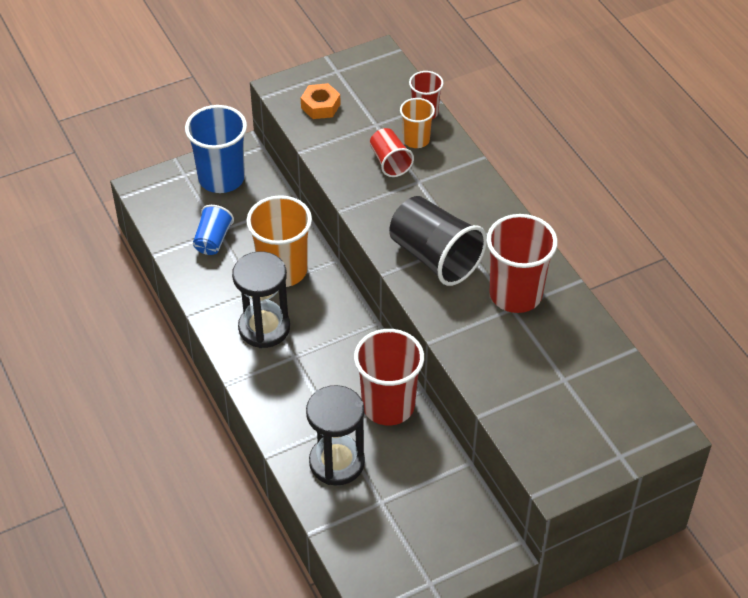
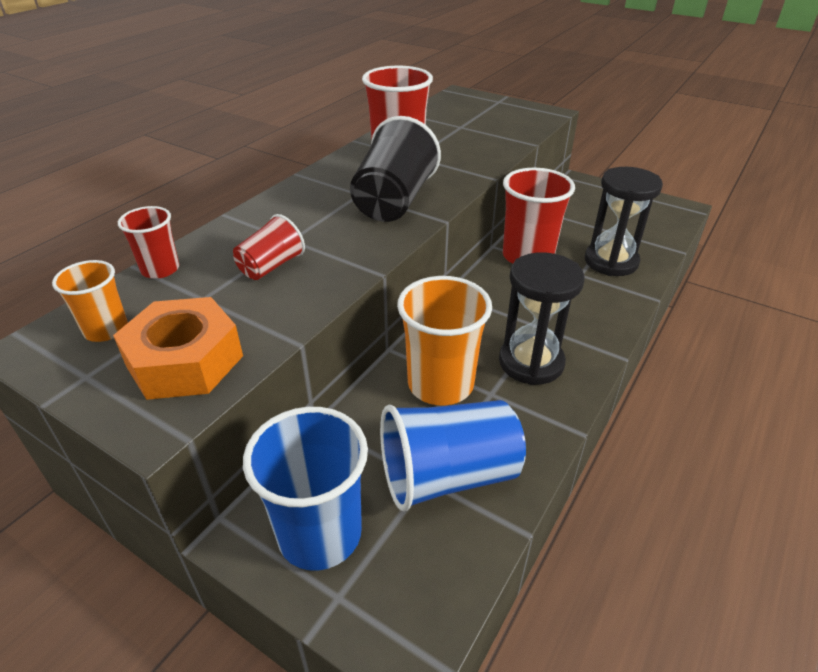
camera: 120 degrees left, 10 degrees down
(213, 240) = (448, 476): blue cup -> blue cup, size x1.81
(320, 106) = (185, 361): orange nut -> orange nut, size x1.68
(416, 140) = (218, 260): orange cup -> orange cup (106, 330)

